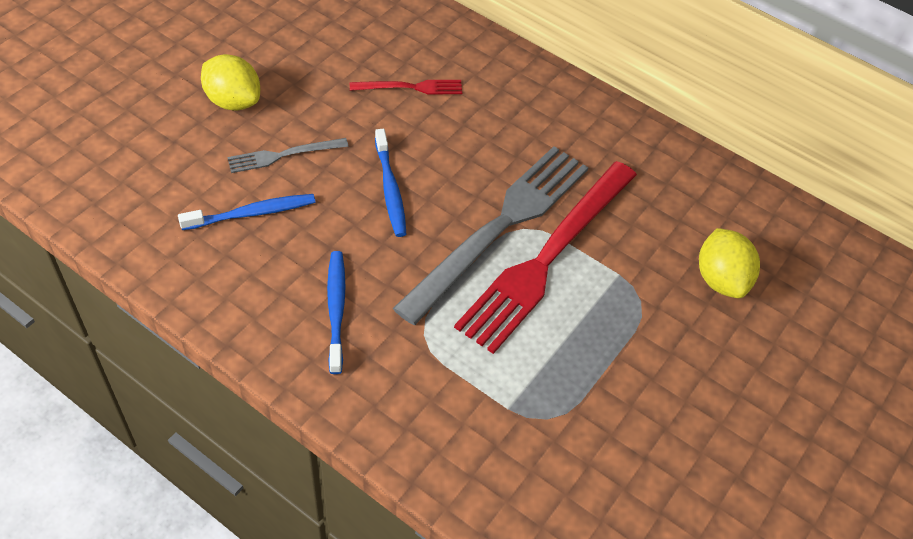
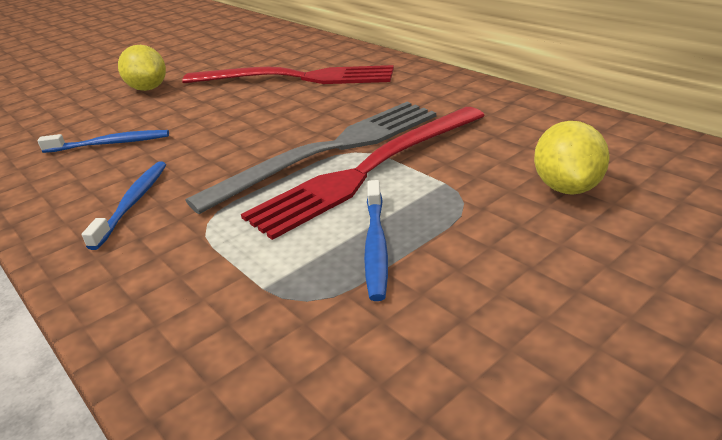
camera: 20 degrees right, 20 degrees down
(283, 155) = (164, 113): grey fork -> none
(390, 189) = (240, 129): blue toothbrush -> blue toothbrush (376, 246)
(411, 87) = (295, 78): red fork -> red fork, size x2.18

